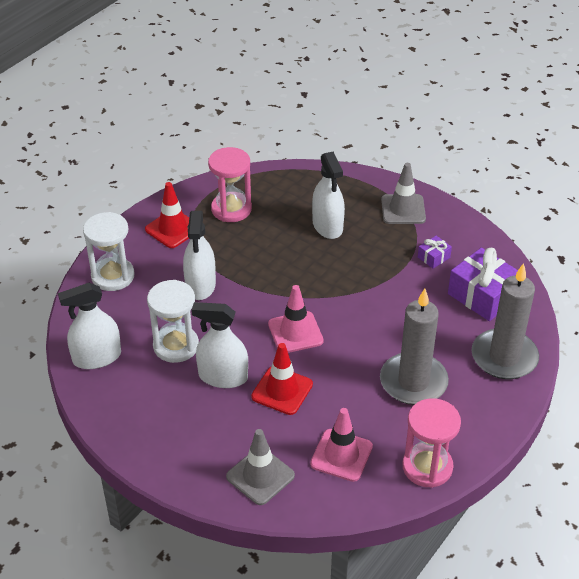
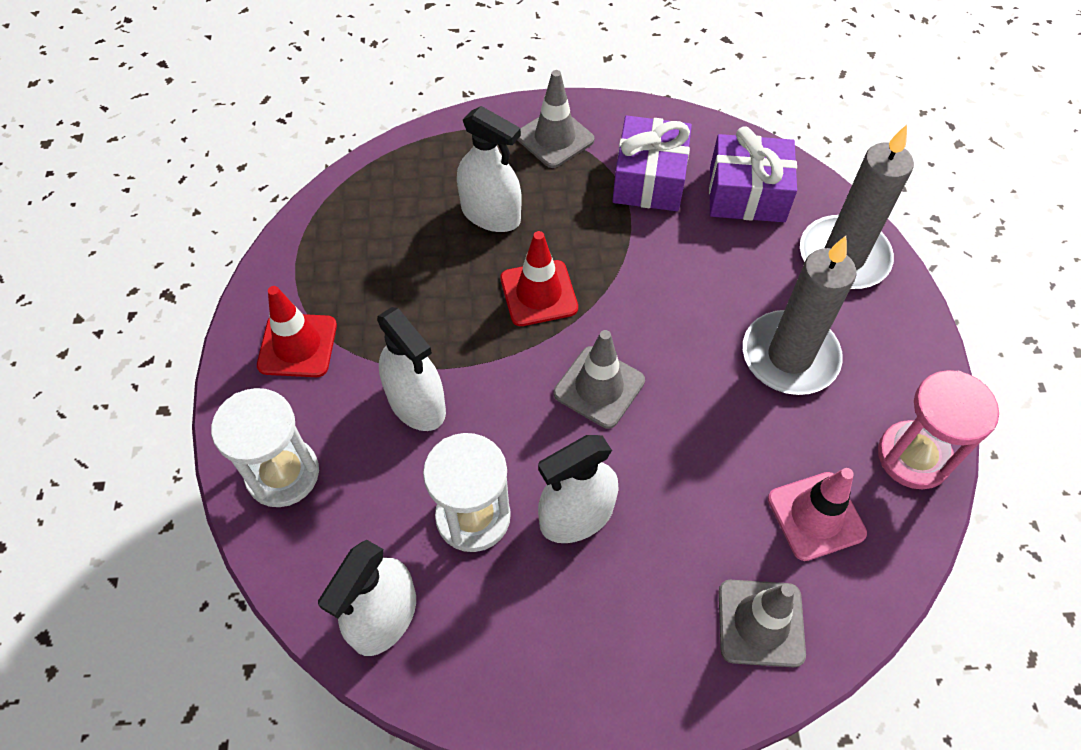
camera: 40 degrees left, 15 degrees up
(231, 209) = (348, 266): pink hourglass -> none
(282, 390) = (664, 480): red traffic cone -> red traffic cone (539, 293)
(295, 332) = (599, 387): pink traffic cone -> grey traffic cone
(433, 257) = (649, 179): purple gift -> purple gift, size x2.10

